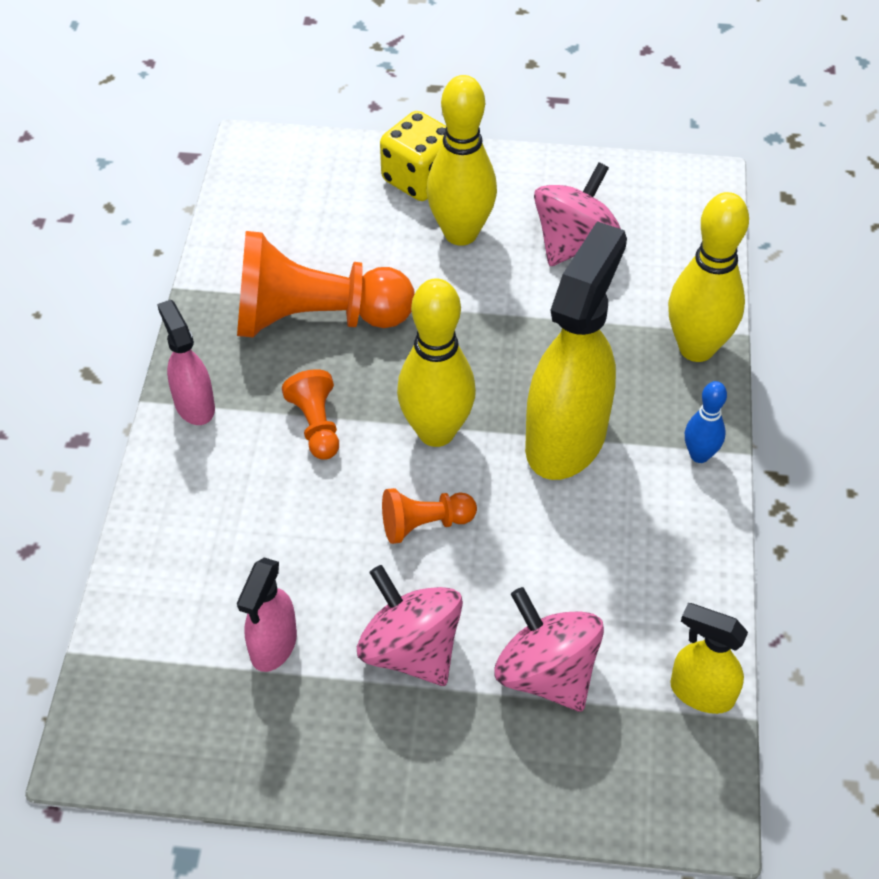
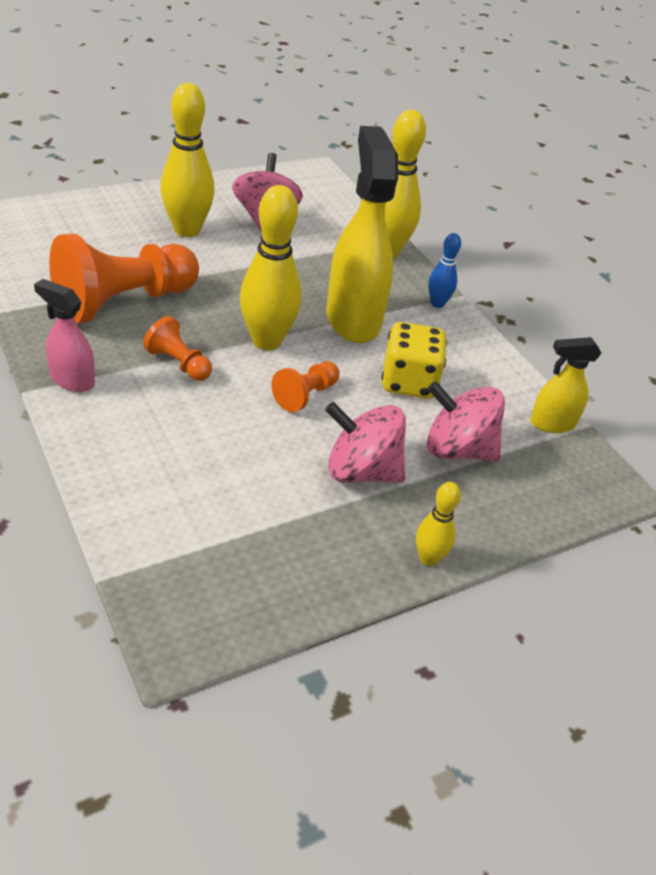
camera: 40 degrees left, 10 degrees down
(273, 646) = (263, 508): pink spray bottle -> none
(398, 790) = (428, 558): none -> yellow bowling pin
(419, 179) = (132, 208): yellow dice -> yellow dice (408, 382)

